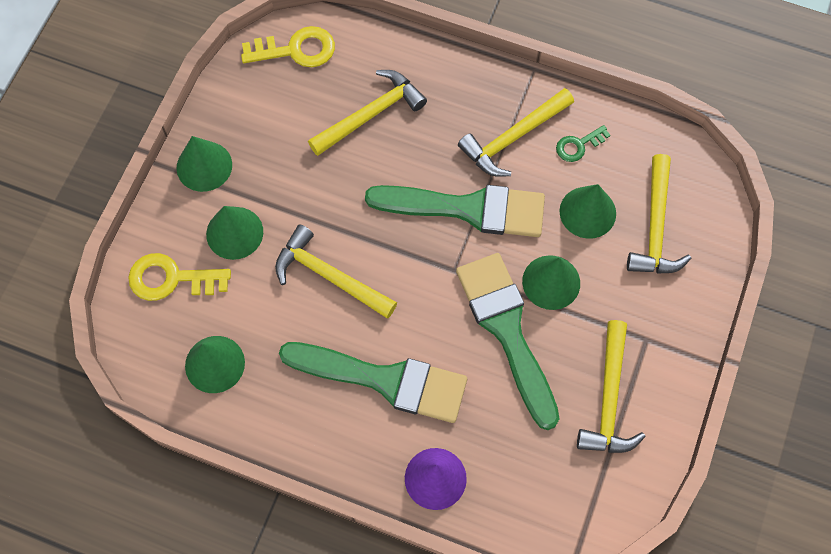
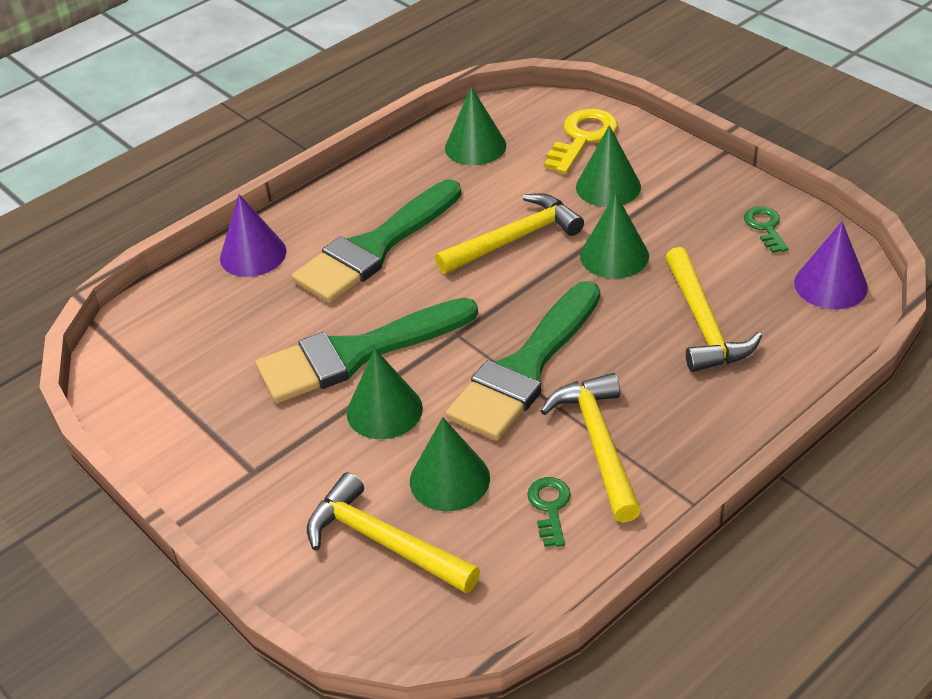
camera: 120 degrees right, 25 degrees down
(204, 166) = (702, 183): green cone -> green cone (614, 255)
(245, 106) = (765, 227): none -> green key
(296, 50) = (830, 285): yellow key -> purple cone
(507, 330) = (356, 353): green brush -> green brush turned 150 degrees clockwise
(609, 399) = (217, 410): yellow hammer -> none

